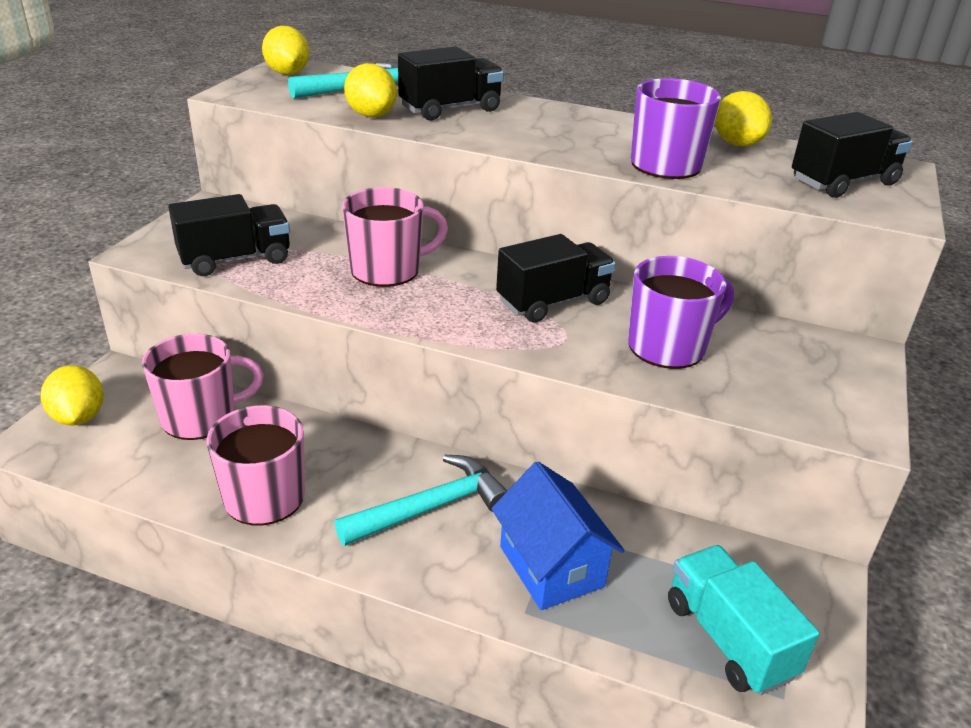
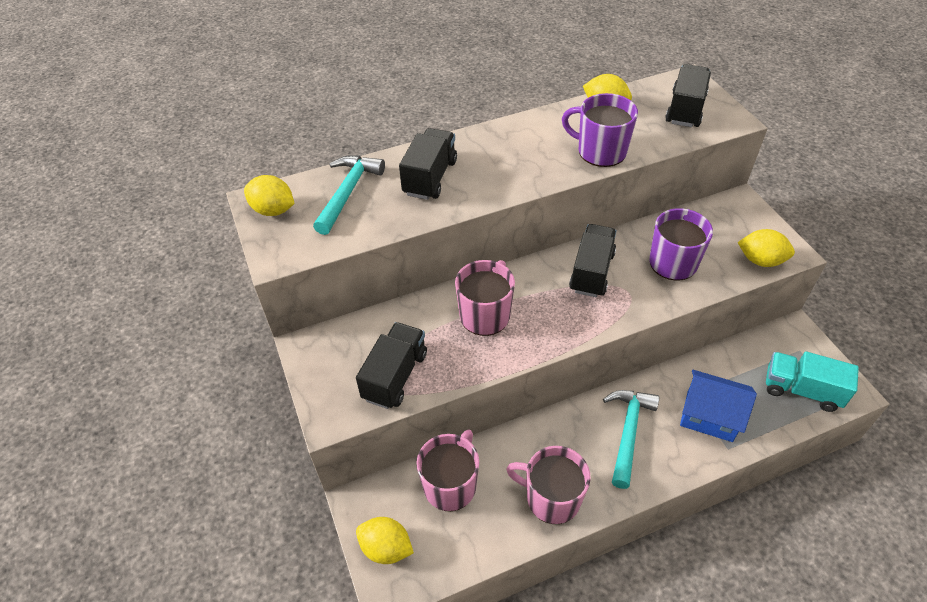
camera: 40 degrees left, 15 degrees up
(371, 115) = (397, 217): yellow lemon -> yellow lemon (760, 260)

